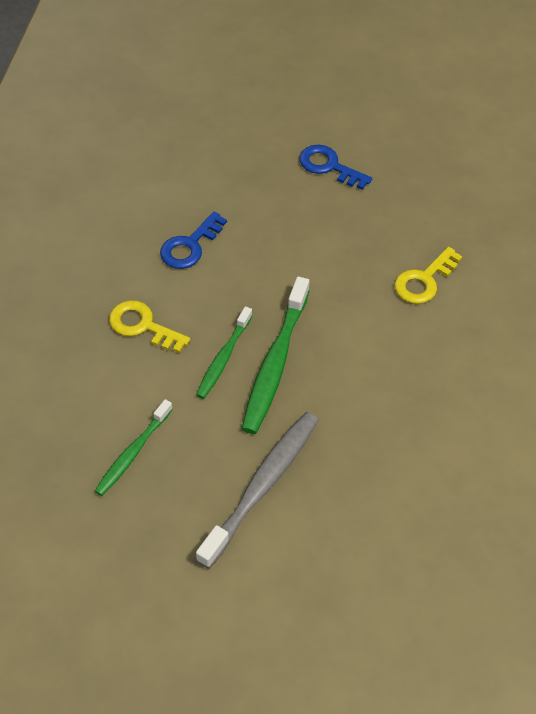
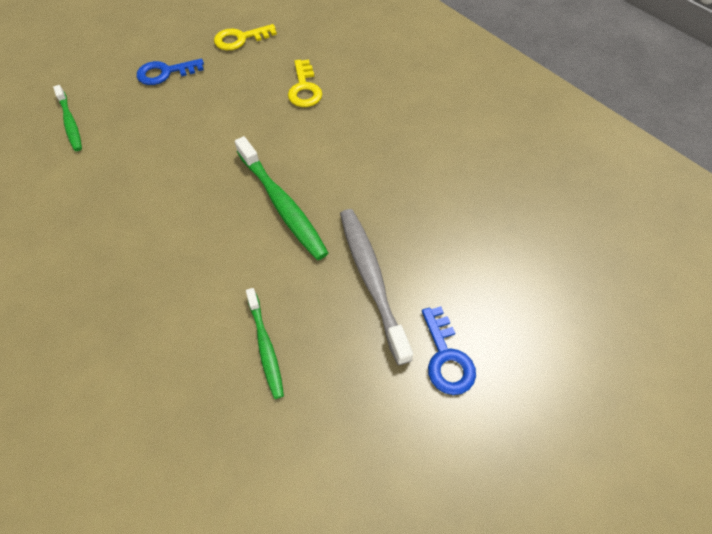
camera: 50 degrees left, 5 degrees up
(143, 326) = (164, 263): yellow key -> yellow key (240, 39)
(190, 246) = (131, 187): blue key -> blue key (446, 357)
(223, 358) = (246, 231): green toothbrush -> green toothbrush (70, 123)

